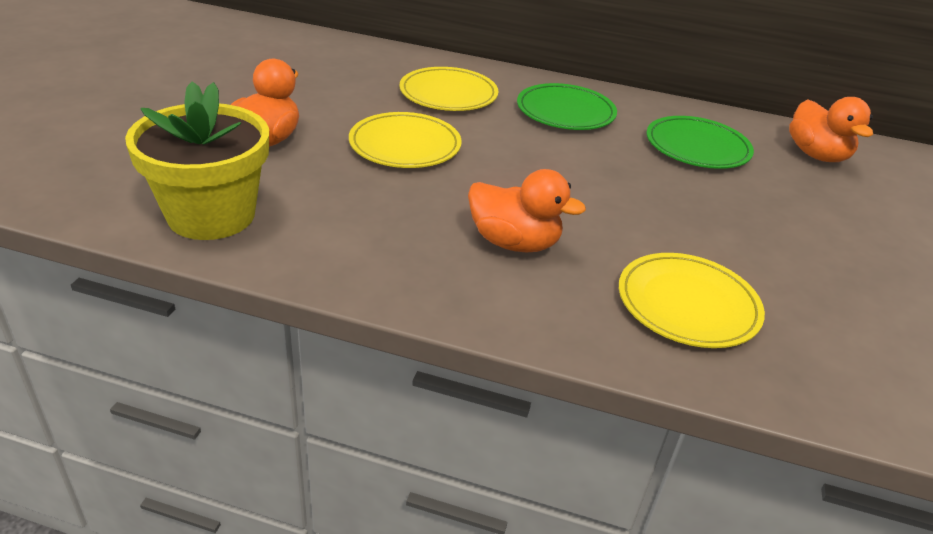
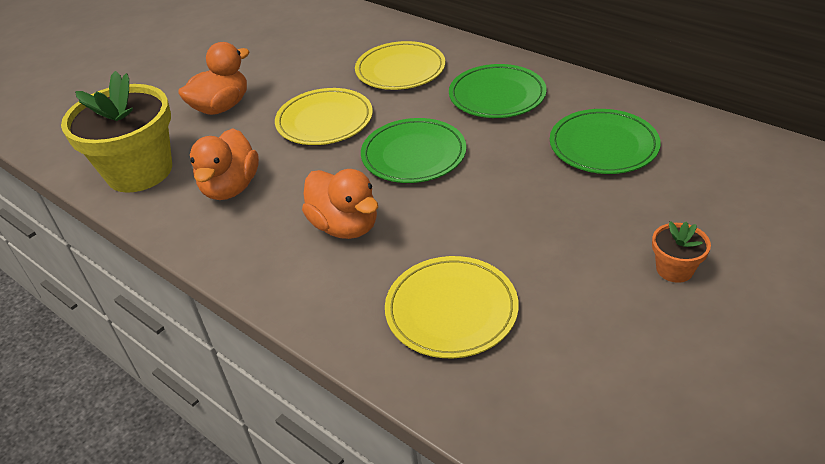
camera: 30 degrees right, 5 degrees up
(528, 169) = (413, 155): none -> green plate
(816, 155) = (737, 167): orange duck -> orange duck (231, 187)
(841, 240) = (674, 269): none -> orange flower pot

